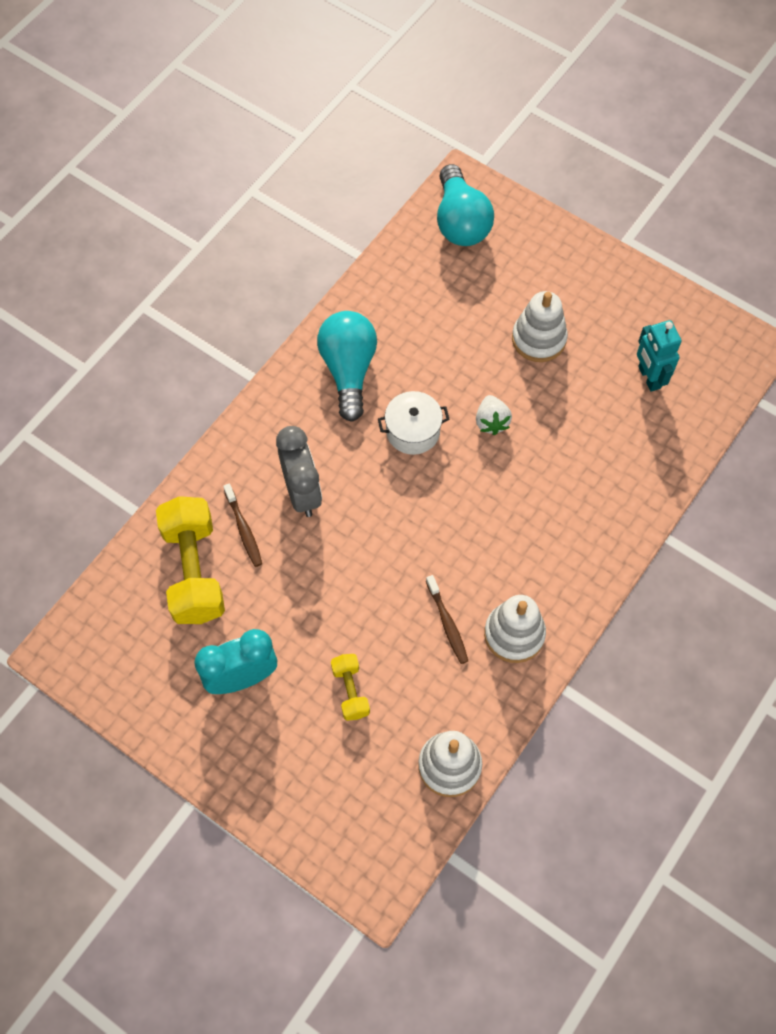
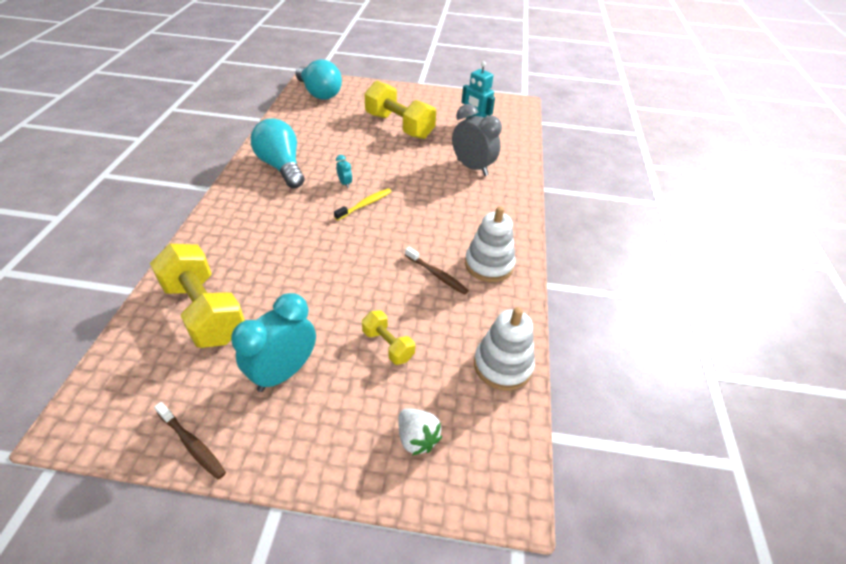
camera: 30 degrees left, 20 degrees down
(243, 529) = (239, 271): brown toothbrush -> brown toothbrush (192, 444)
(302, 492) = (279, 235): grey clock -> grey clock (472, 167)
(413, 431) = (345, 183): white pot -> turquoise clock
(420, 479) = (365, 205): none -> yellow toothbrush
(491, 422) = (395, 166): white strawberry -> white strawberry (417, 438)
(538, 339) = (399, 126): white stacking toy -> yellow dumbbell

